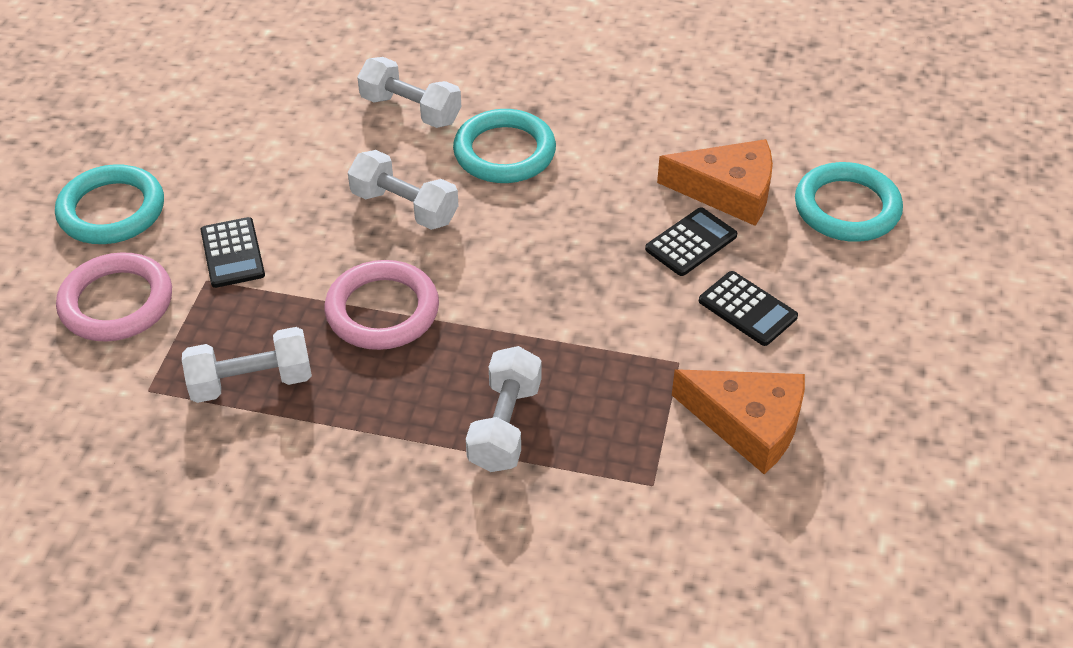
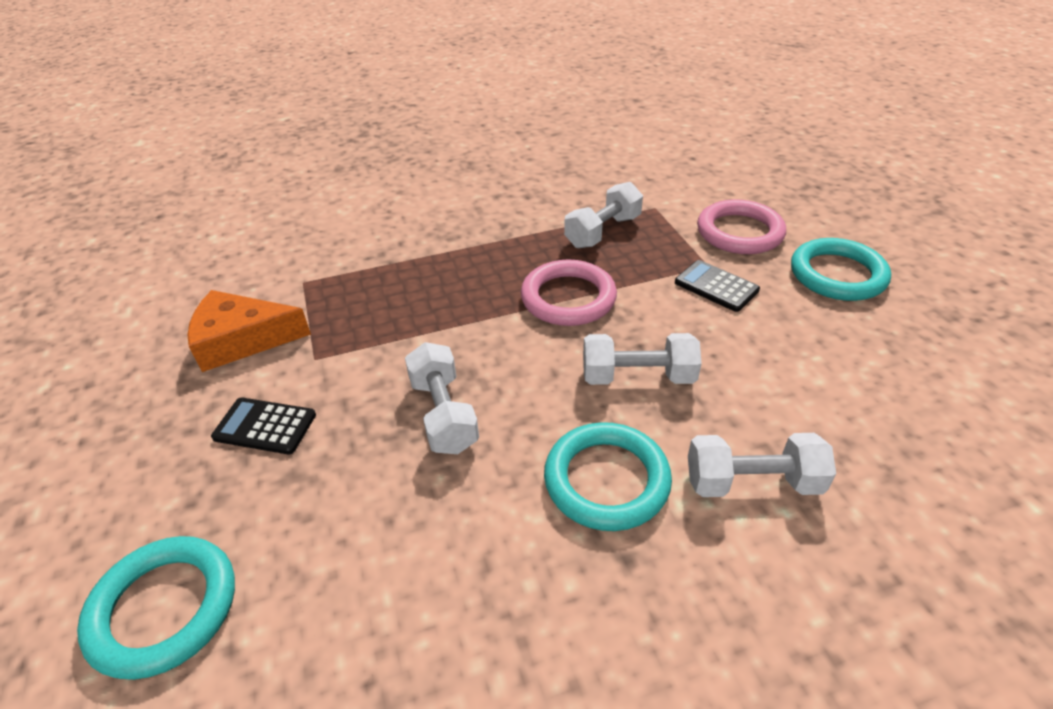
camera: 150 degrees right, 5 degrees down
(505, 425) = (422, 272): white dumbbell -> white dumbbell (444, 414)
(691, 242) = (345, 469): black calculator -> none
(728, 191) = (326, 557): orange cheese -> none

